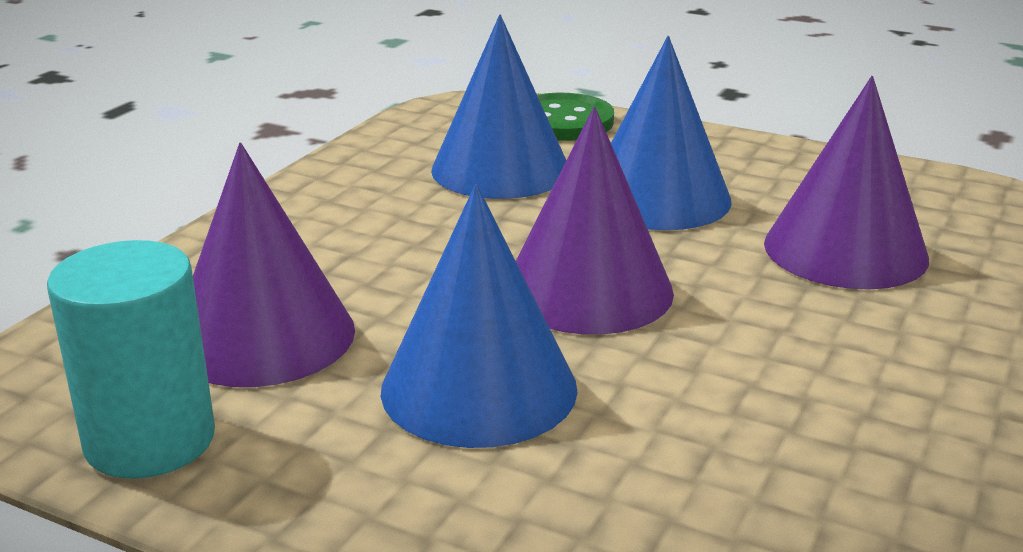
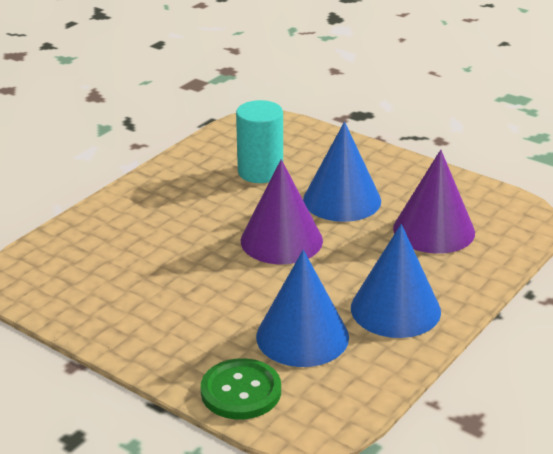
camera: 170 degrees left, 5 degrees up
(150, 440) = (465, 192): turquoise cylinder -> turquoise cylinder (260, 172)
(657, 198) = (214, 300): blue cone -> blue cone (395, 309)
(845, 250) = (139, 252): purple cone -> none

